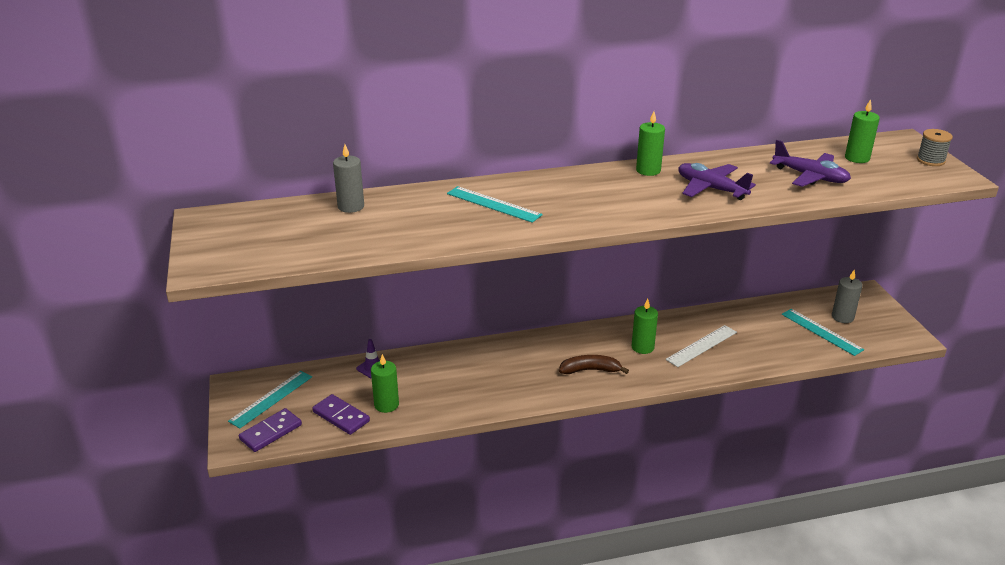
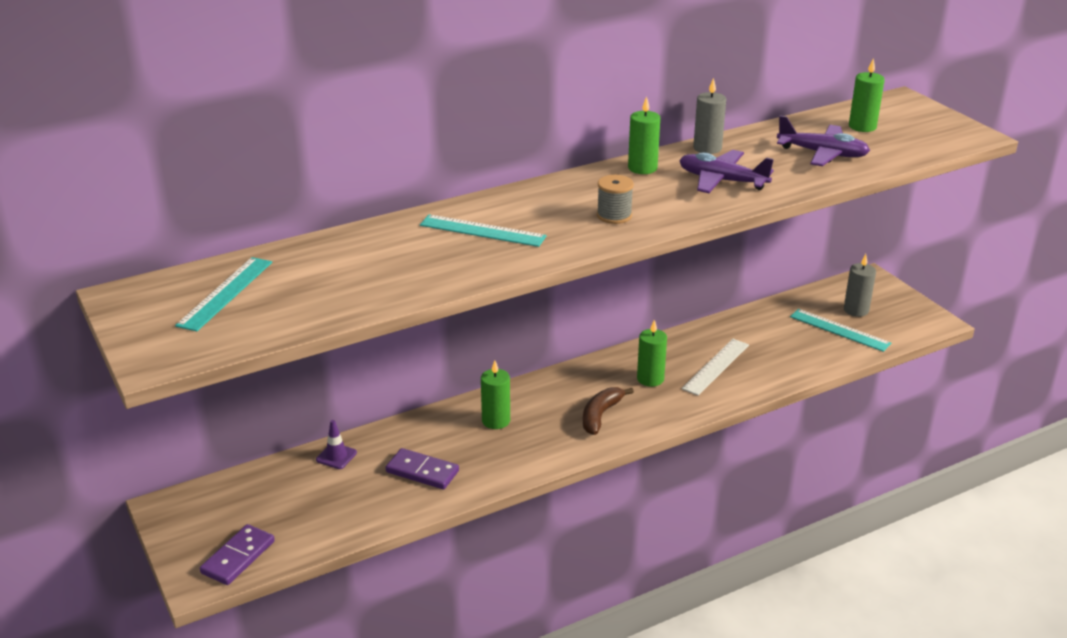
camera: 15 degrees left, 0 degrees up
(271, 398) = (221, 516): turquoise ruler -> turquoise ruler (225, 293)
(341, 416) = (321, 522): purple domino -> purple domino (422, 471)
(351, 206) = (308, 256): grey candle -> grey candle (707, 148)
(386, 405) = (372, 498): green candle -> green candle (496, 421)
(590, 370) = (600, 415): brown banana -> brown banana turned 45 degrees counterclockwise
(930, 160) = (939, 120): grey spool -> grey spool (614, 215)

